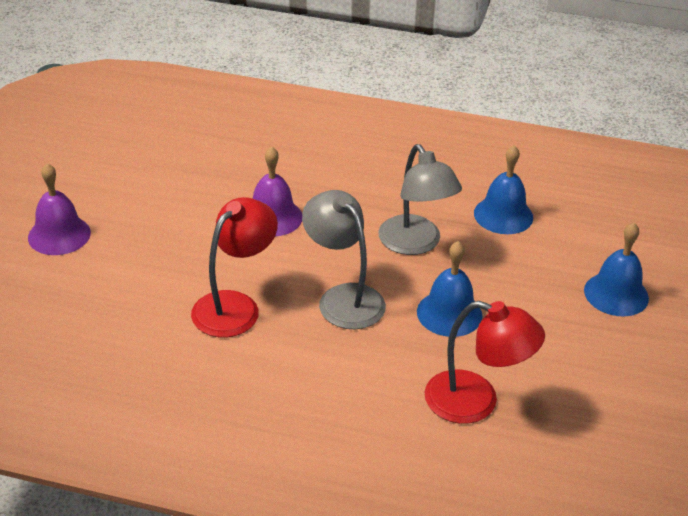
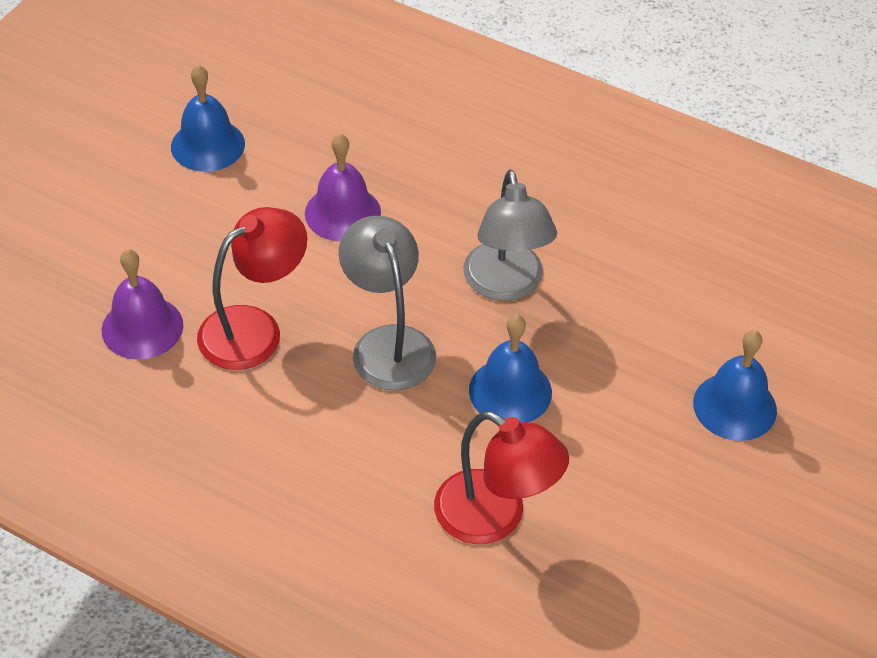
camera: 15 degrees right, 10 degrees up
(59, 235) = (81, 191): purple bell -> purple bell (142, 327)
(503, 215) = (636, 264): blue bell -> blue bell (208, 145)

